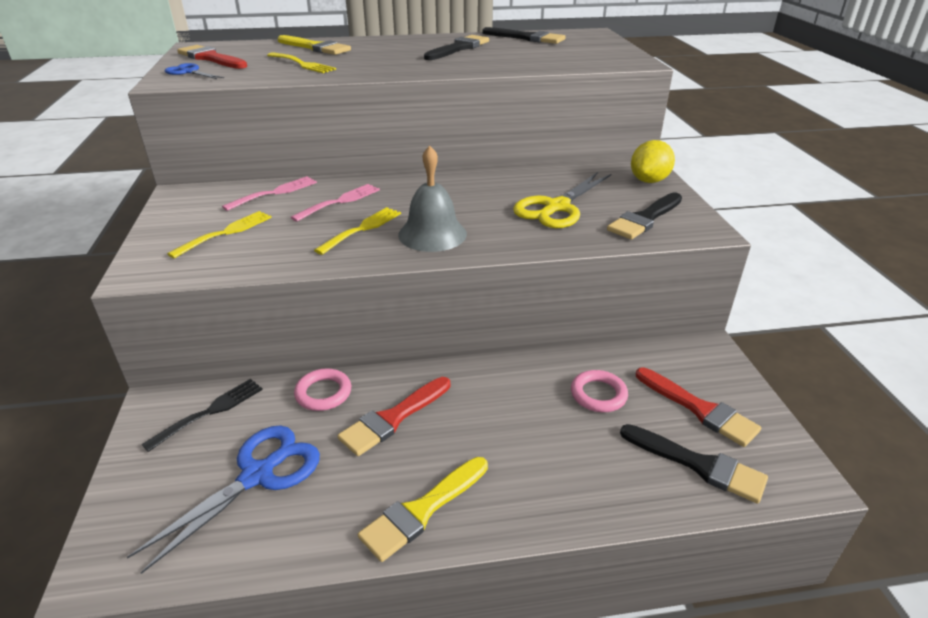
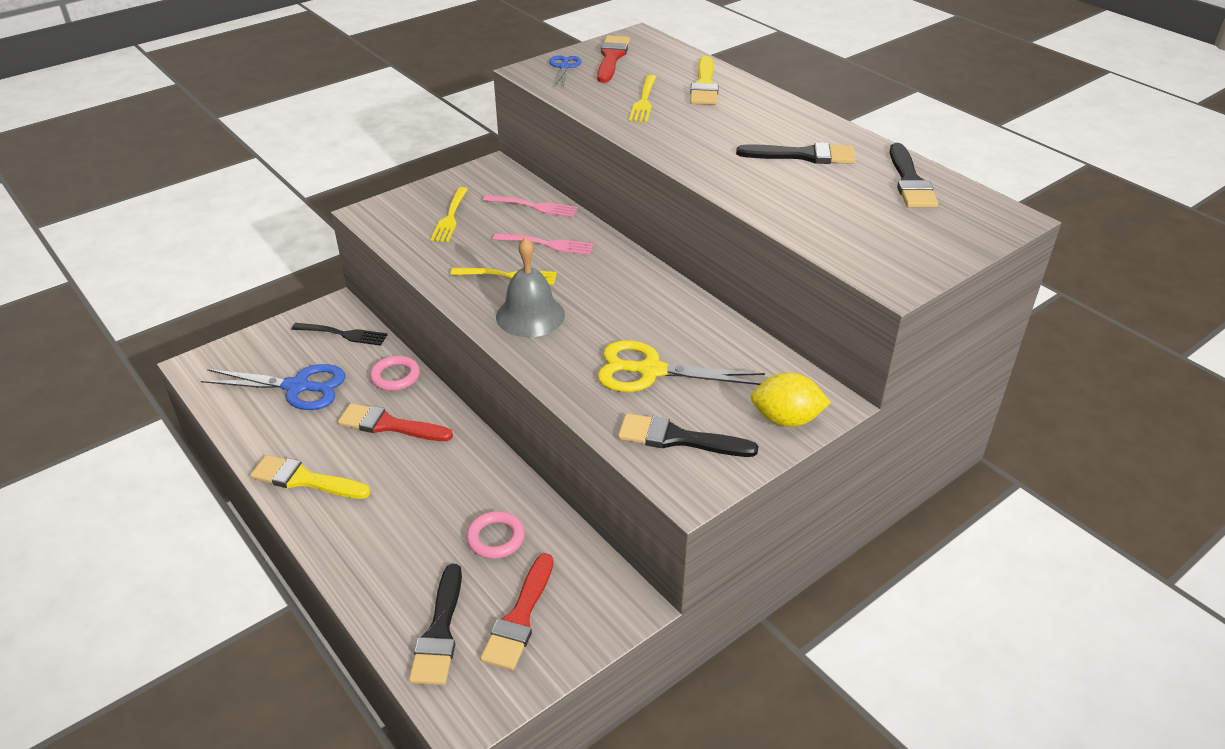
camera: 60 degrees right, 5 degrees up
(226, 232) = (450, 217): yellow fork -> yellow fork turned 90 degrees clockwise

